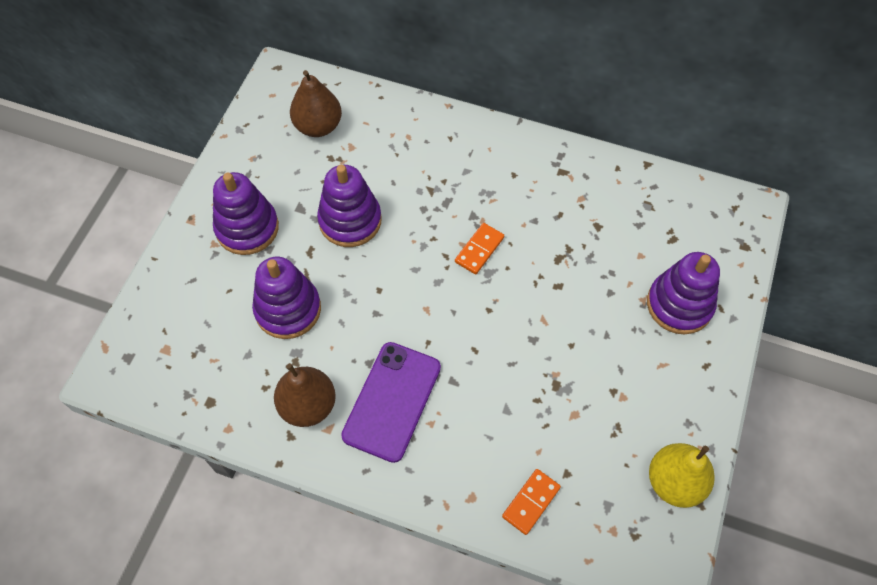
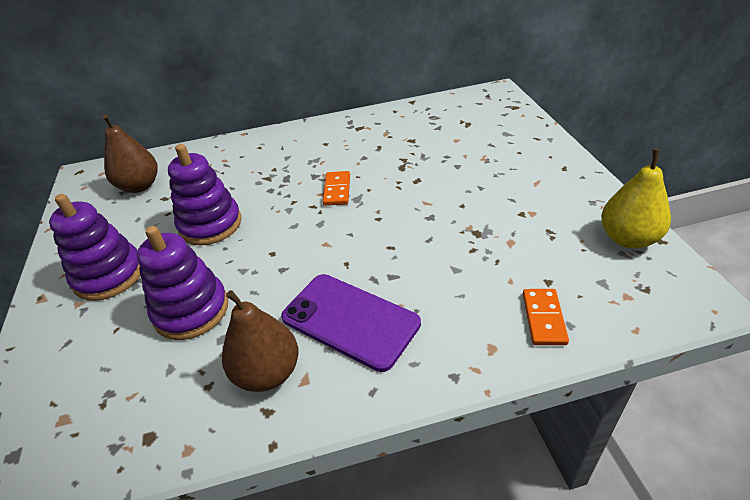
camera: 30 degrees left, 20 degrees down
(392, 401) = (350, 320): purple phone -> purple phone turned 45 degrees counterclockwise
(679, 305) = (509, 149): purple stacking toy -> none

